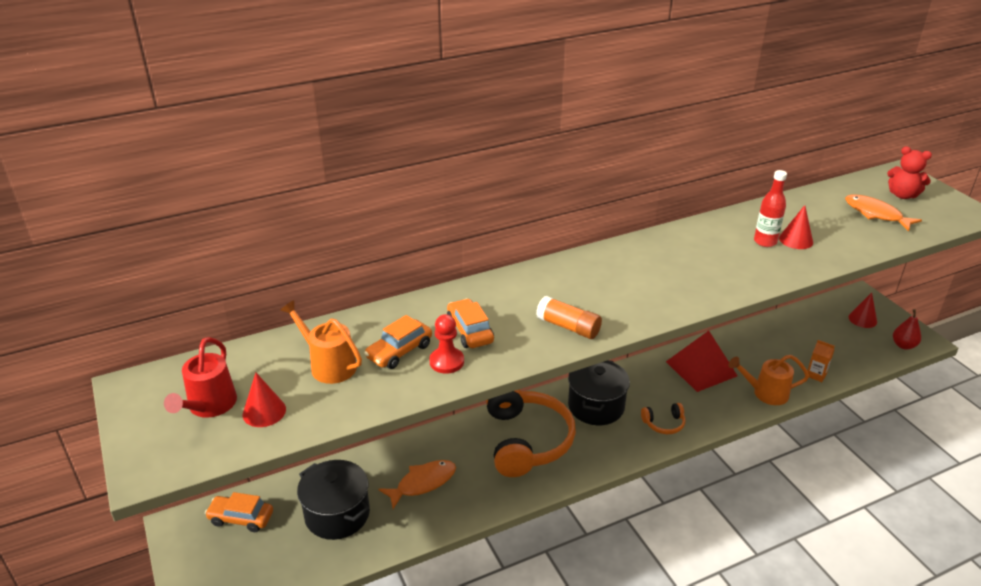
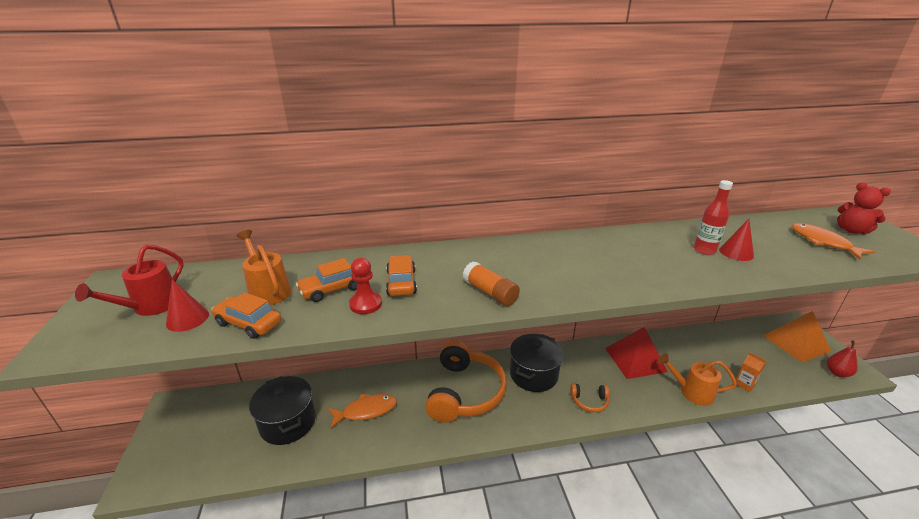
camera: 15 degrees right, 5 degrees down
(241, 518) = (217, 409): orange car -> orange car (248, 323)
(862, 319) = (796, 343): red cone -> orange pyramid

